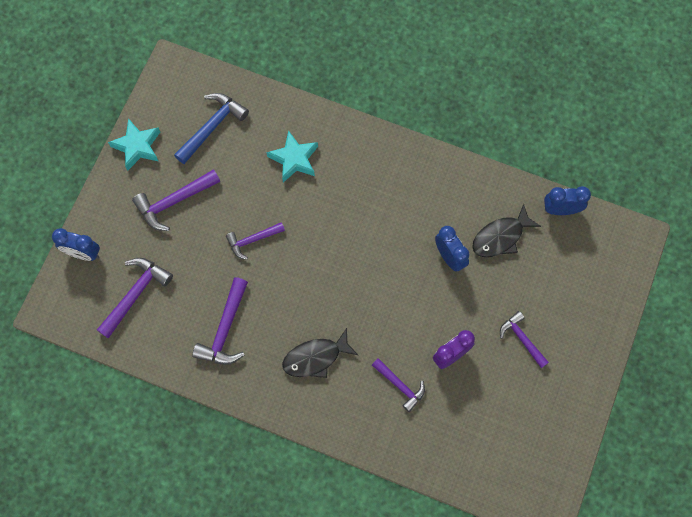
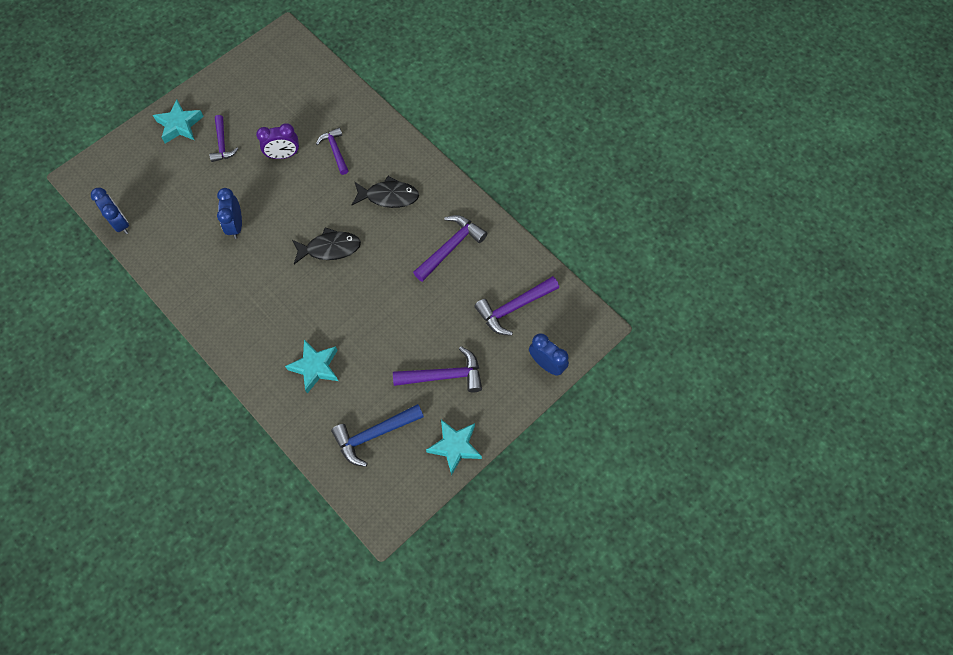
camera: 155 degrees left, 5 degrees down
(252, 240) = (391, 310): purple hammer -> none
(500, 237) = (184, 223): black fish -> black fish (330, 248)
(560, 210) = (120, 223): blue clock -> blue clock turned 150 degrees counterclockwise
(581, 340) = (179, 125): none -> turquoise star

